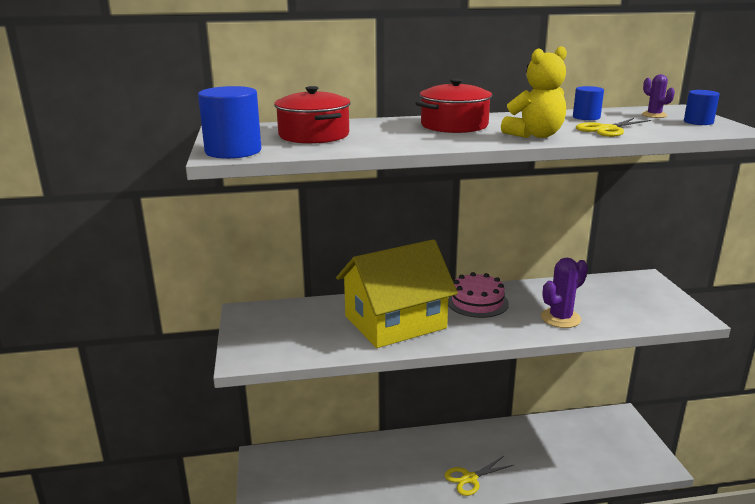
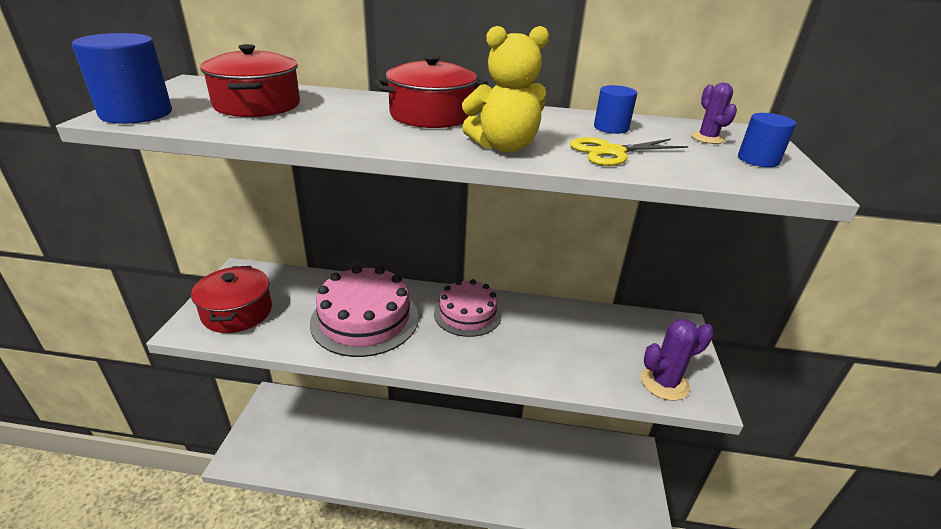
camera: 15 degrees right, 10 degrees up
(276, 339) = (237, 312): none -> red pot
(395, 322) = (365, 319): yellow house -> pink cake
(470, 478) = (441, 478): yellow scissors -> none
(560, 318) = (542, 358): purple cactus -> purple cactus (664, 383)

